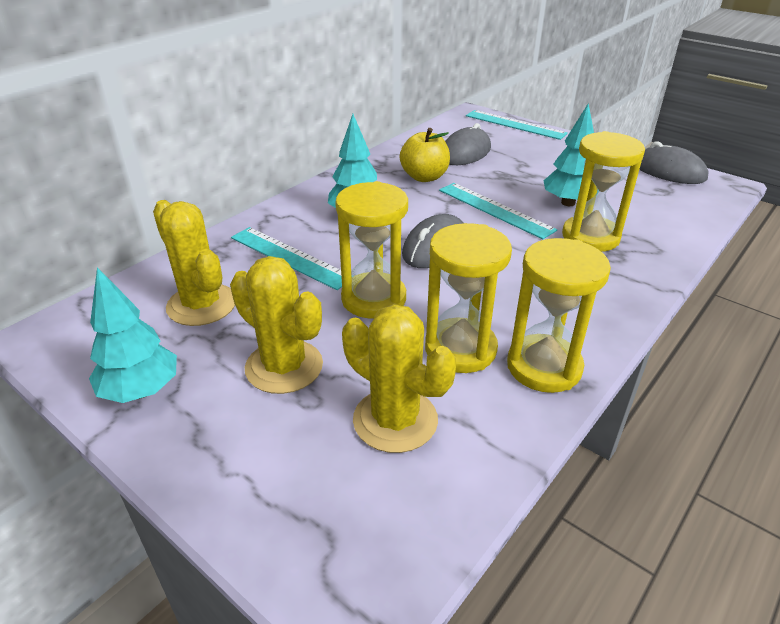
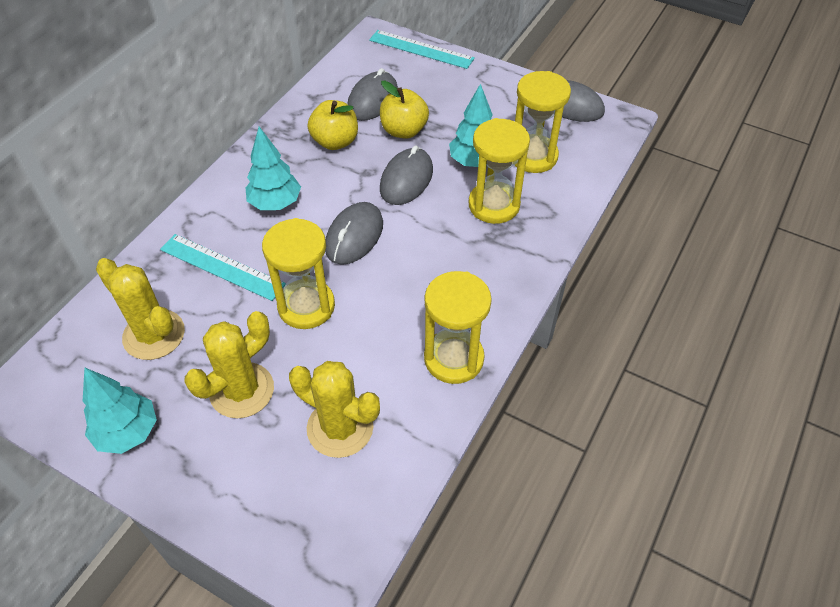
camera: 10 degrees left, 15 degrees up
(284, 367) = (242, 390): yellow cactus -> yellow cactus turned 75 degrees counterclockwise
(460, 349) = (385, 350): yellow hourglass -> yellow hourglass (533, 156)
(494, 175) = (404, 130): none -> yellow apple
(495, 209) = (406, 179): turquoise ruler -> grey mouse

